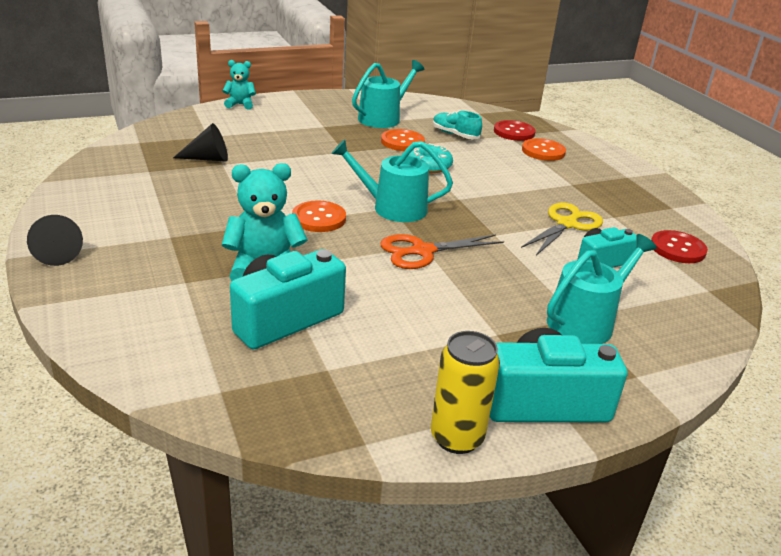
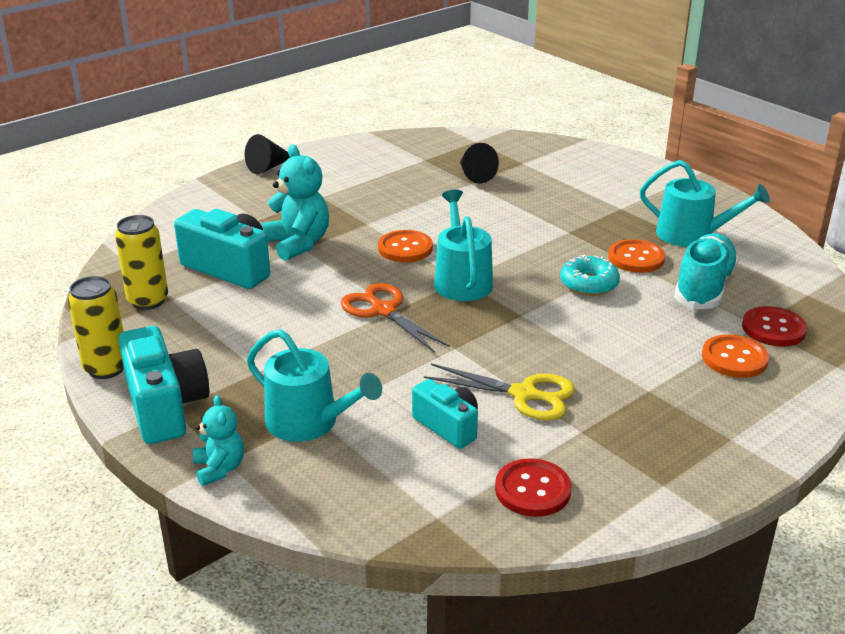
camera: 75 degrees right, 0 degrees up
(240, 105) = (618, 158): turquoise teddy bear -> turquoise teddy bear (219, 468)
(321, 387) = (148, 301): none -> yellow can
(455, 135) = (704, 287): turquoise shoe -> turquoise shoe, size x1.64

